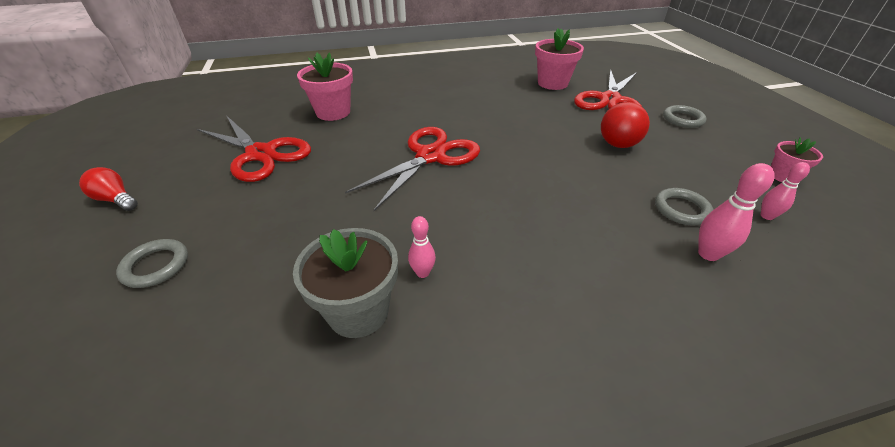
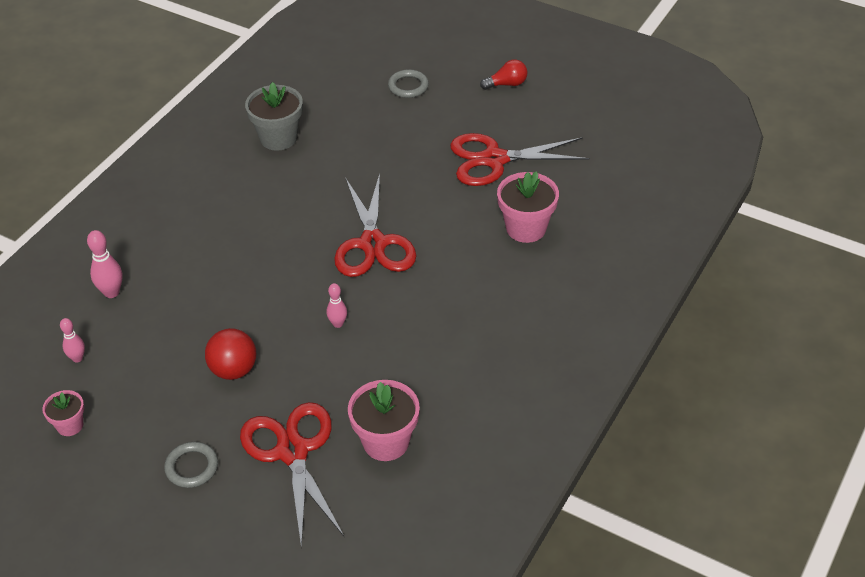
camera: 135 degrees right, 5 degrees up
(422, 273) = (270, 171): pink bowling pin -> pink bowling pin (338, 324)
(681, 209) = (143, 322): grey ring -> none

